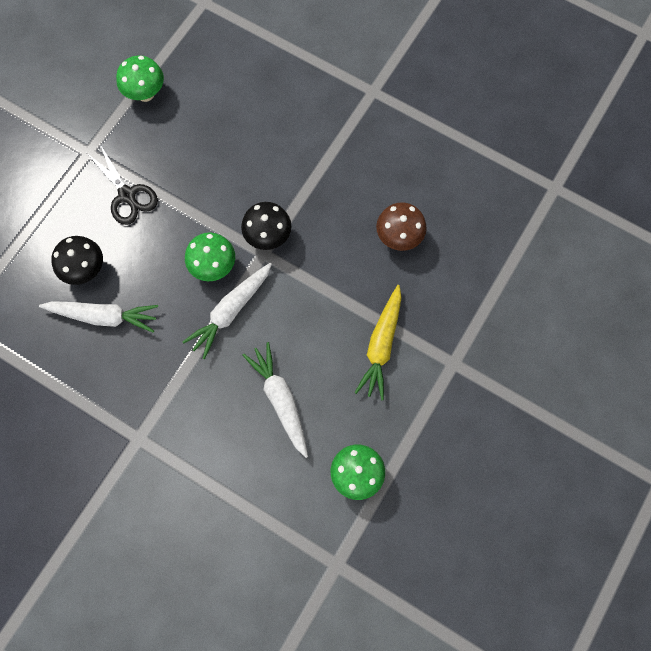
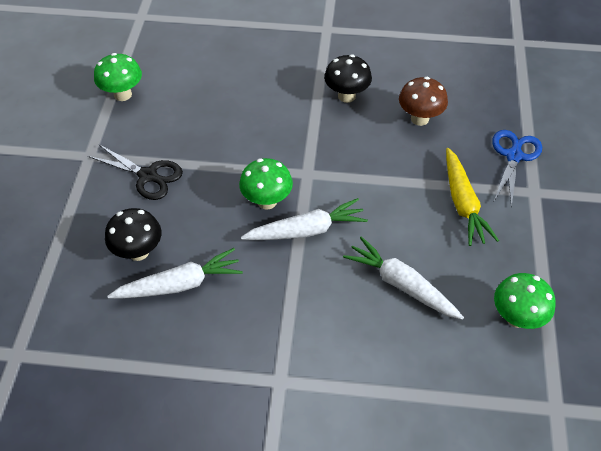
camera: 25 degrees left, 20 degrees down
(231, 311) = (306, 230): white carrot -> white carrot turned 120 degrees counterclockwise
(268, 237) = (303, 159): black mushroom -> black mushroom (346, 96)
(460, 317) = (514, 156): none -> blue scissors

